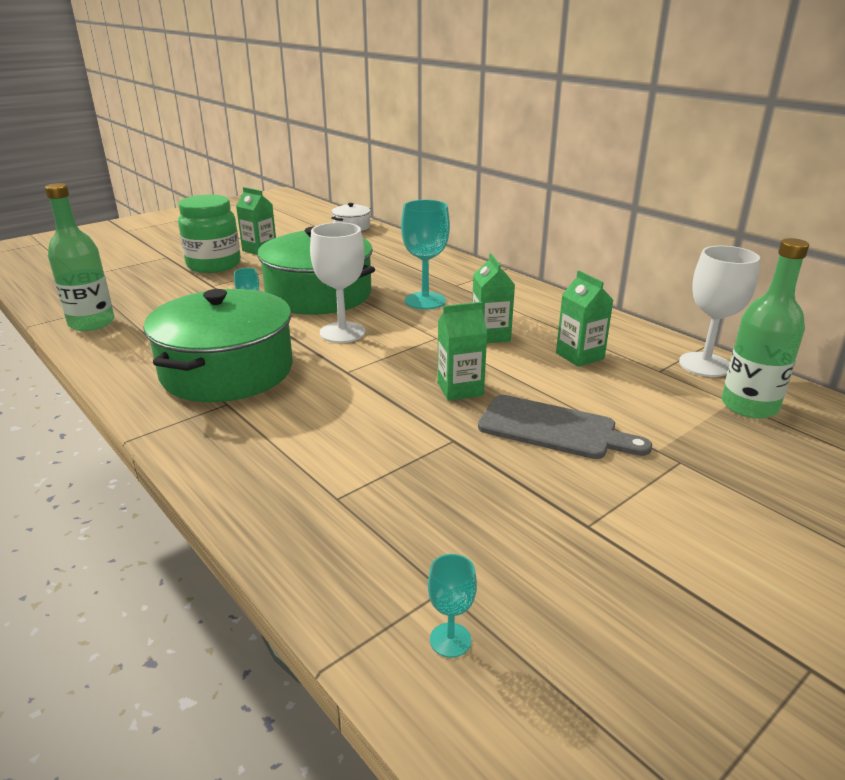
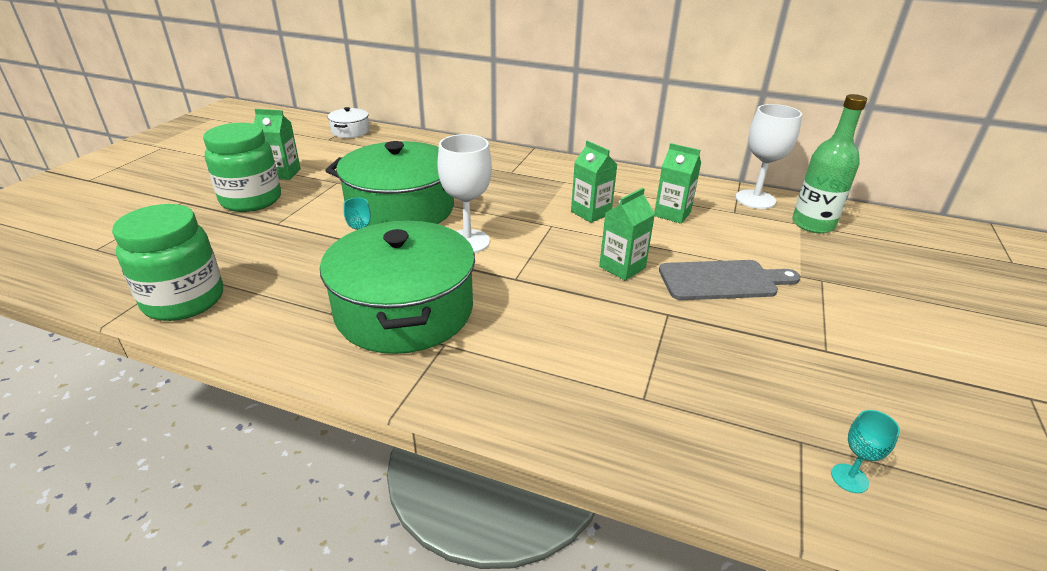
camera: 30 degrees left, 5 degrees up
(91, 323) = (184, 300): green bottle -> green jar
(425, 301) = (503, 193): turquoise goblet -> none

